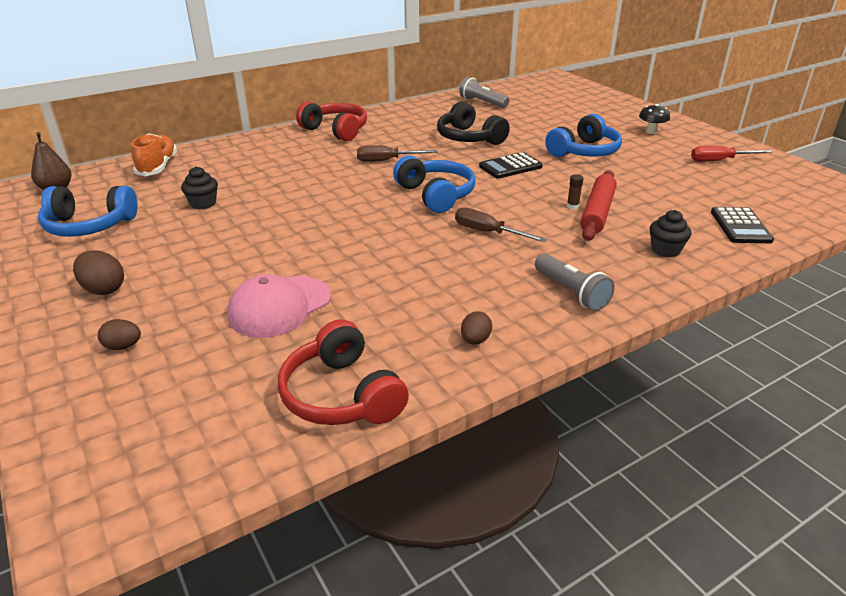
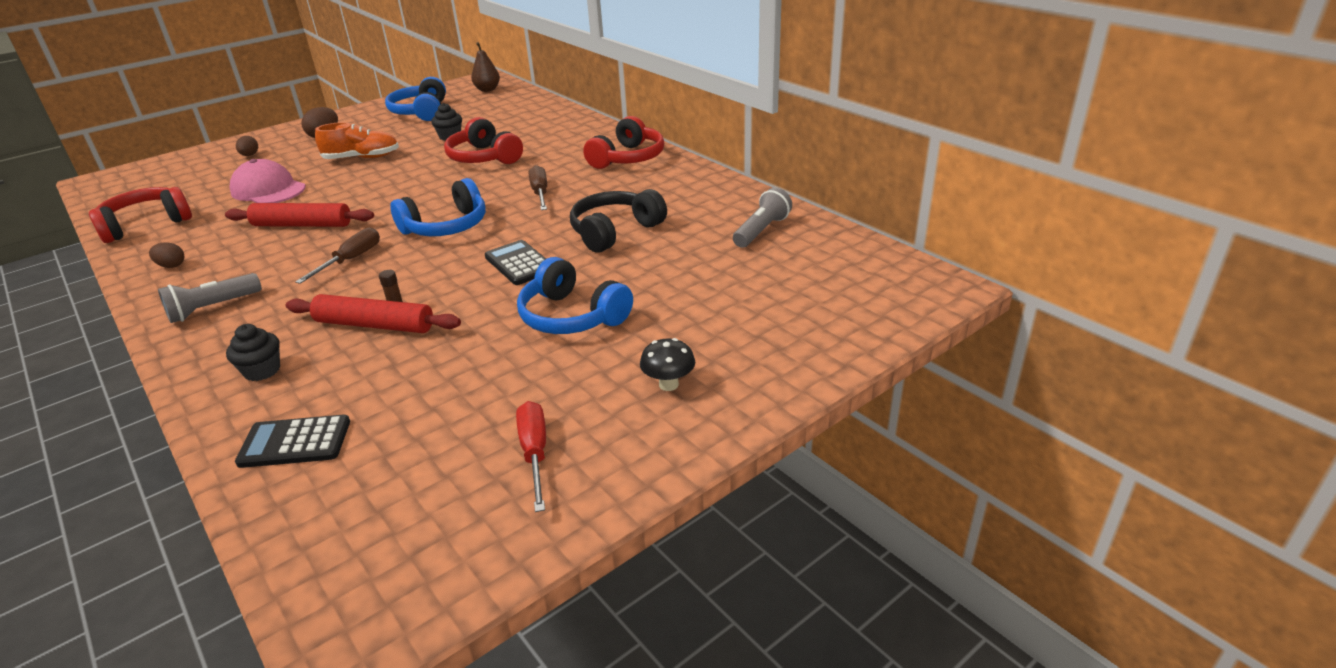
camera: 85 degrees right, 0 degrees up
(158, 167) = (528, 108): orange shoe -> orange shoe (362, 158)
(284, 184) = (484, 157): none -> red headphones
(399, 267) = (302, 225): none -> red rolling pin

